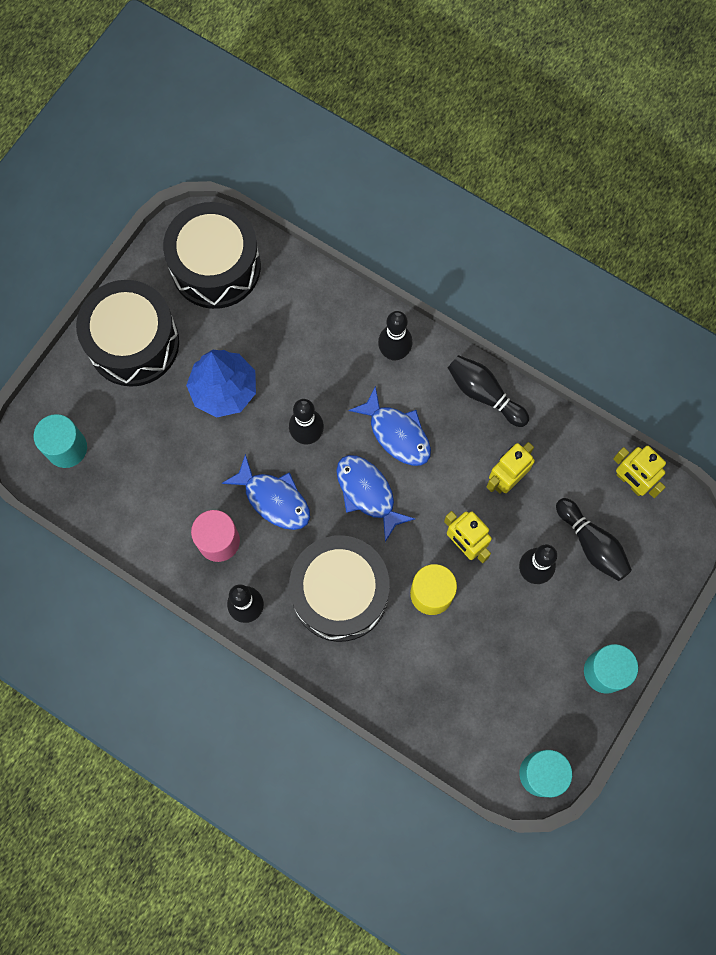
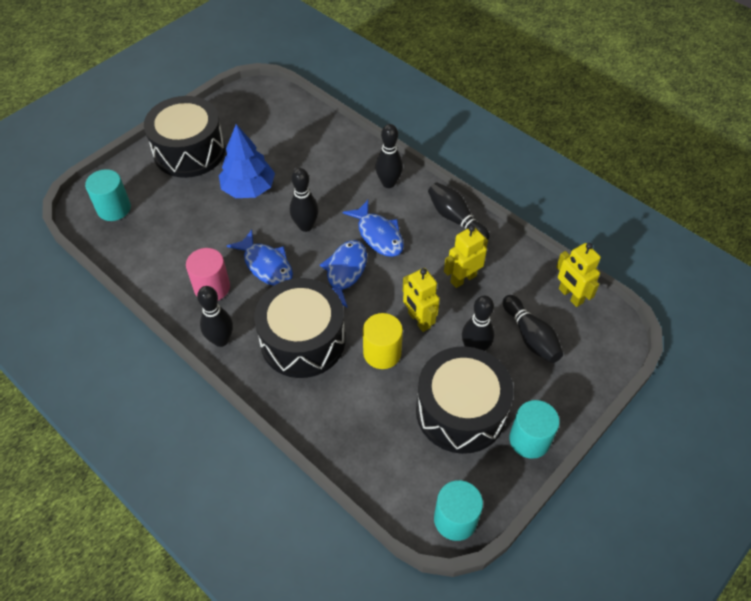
camera: 10 degrees right, 20 degrees down
(216, 266) = (266, 115): black drum -> black drum (460, 411)
(368, 493) = (345, 272): blue fish -> blue fish turned 45 degrees clockwise

